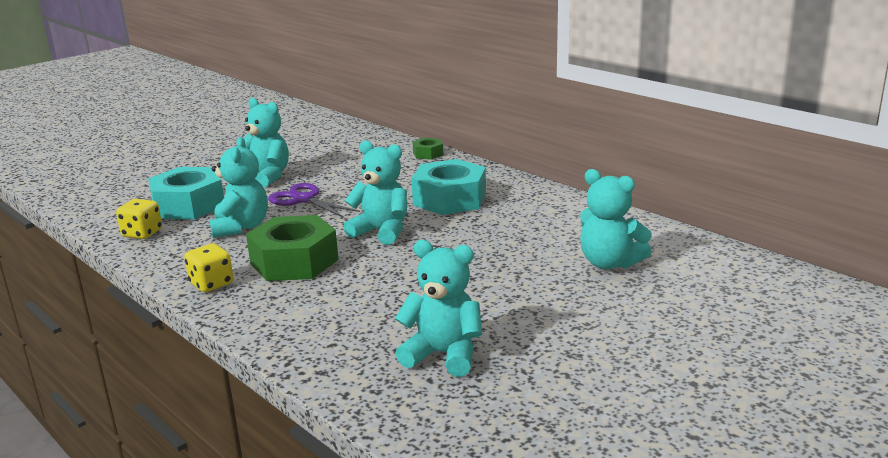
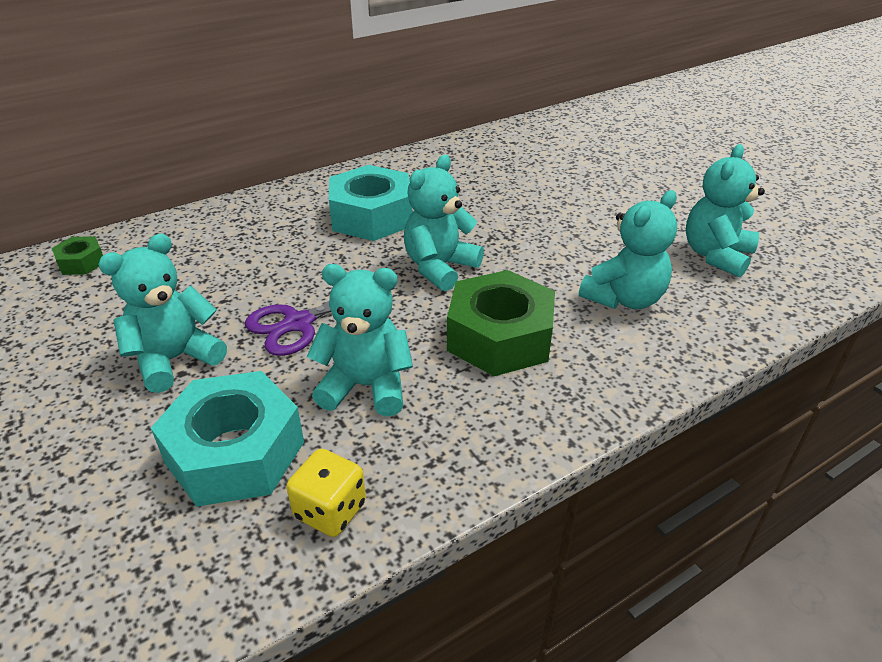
camera: 80 degrees left, 15 degrees up
(211, 284) = (546, 412): yellow dice -> none
(428, 154) = (213, 215): green nut -> green nut (82, 262)
(609, 263) = (558, 161): turquoise teddy bear -> turquoise teddy bear (624, 299)

